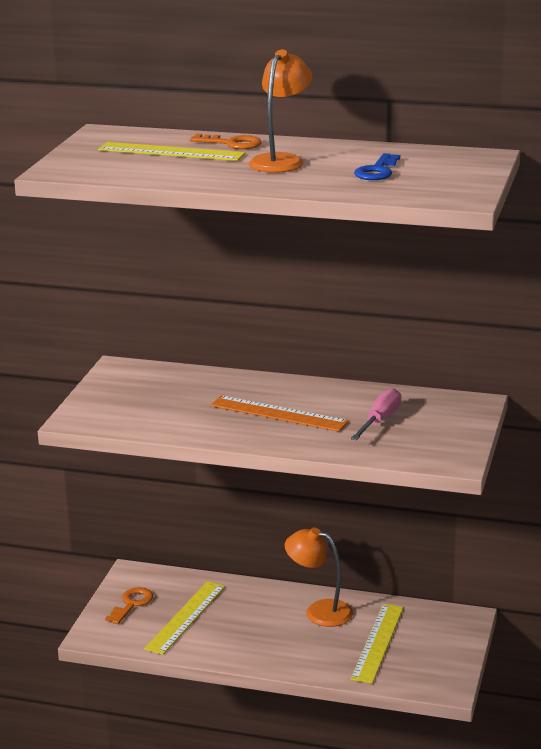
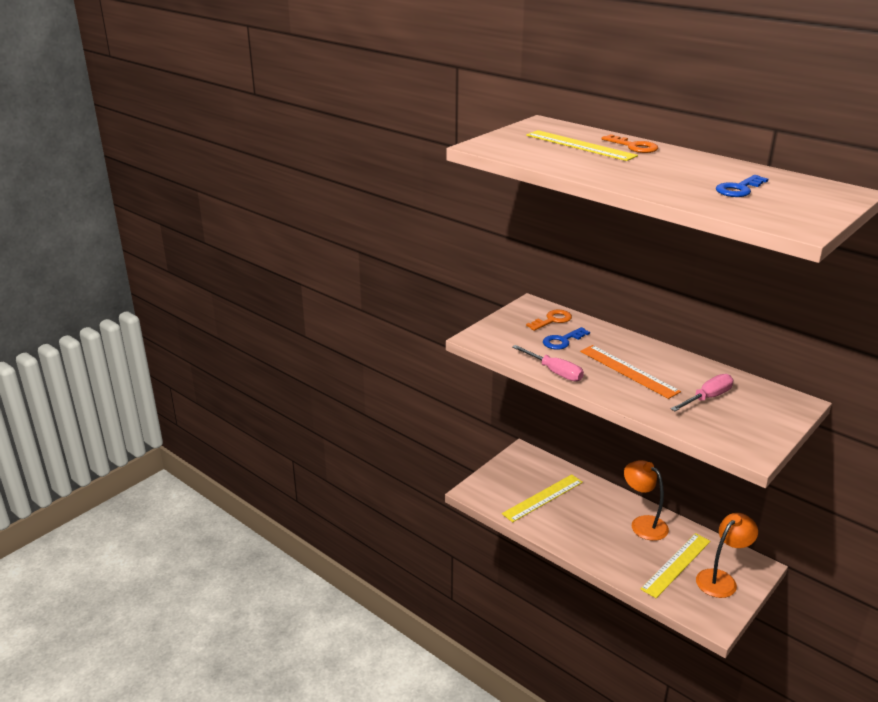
camera: 25 degrees right, 5 degrees up
(132, 604) = (511, 476): orange key -> orange key (552, 320)
(182, 399) = (562, 341): none -> blue key
(195, 434) = (554, 372): none -> pink screwdriver
(281, 160) = (662, 166): orange lamp -> orange lamp (721, 579)

